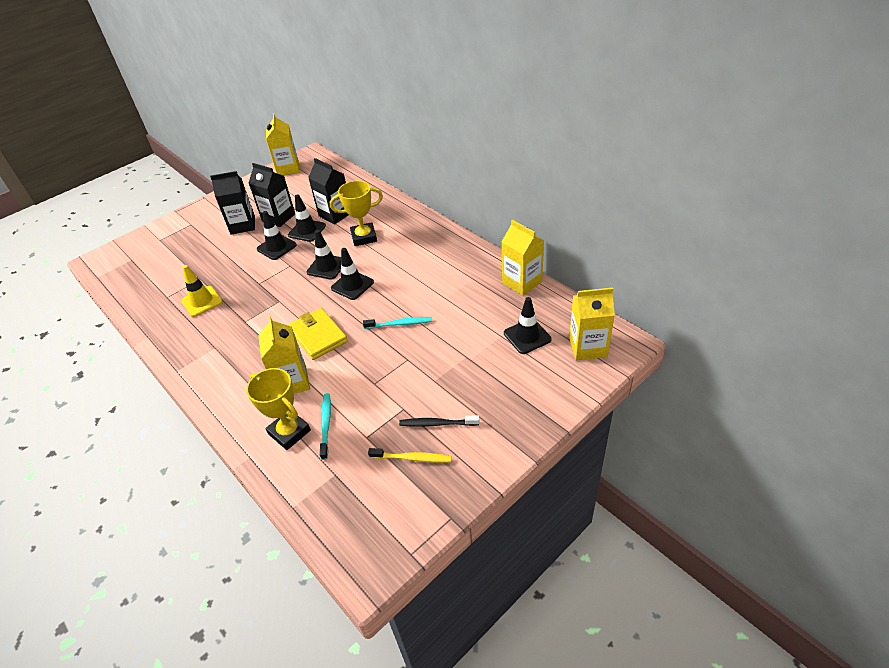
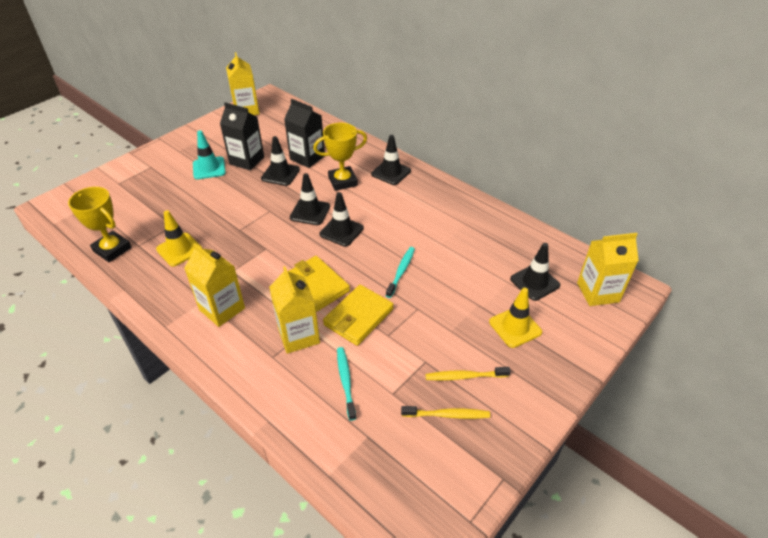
camera: 10 degrees left, 0 degrees up
(242, 225) = (209, 168): black carton -> turquoise traffic cone
(276, 247) = (251, 191): black traffic cone -> black traffic cone (391, 172)
(289, 432) = (307, 391): yellow trophy -> yellow trophy (112, 249)
(350, 366) = (358, 317): none -> yellow wallet
(400, 324) = (401, 271): turquoise toothbrush -> turquoise toothbrush turned 60 degrees counterclockwise
(437, 423) = (464, 376): black toothbrush -> yellow toothbrush
(497, 379) = (515, 327): none -> yellow traffic cone
(522, 282) = (516, 227): yellow carton -> yellow carton (222, 309)

